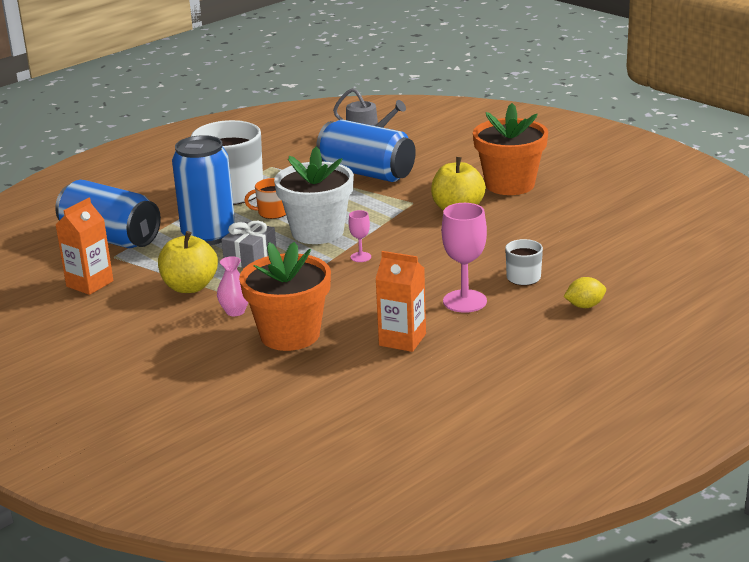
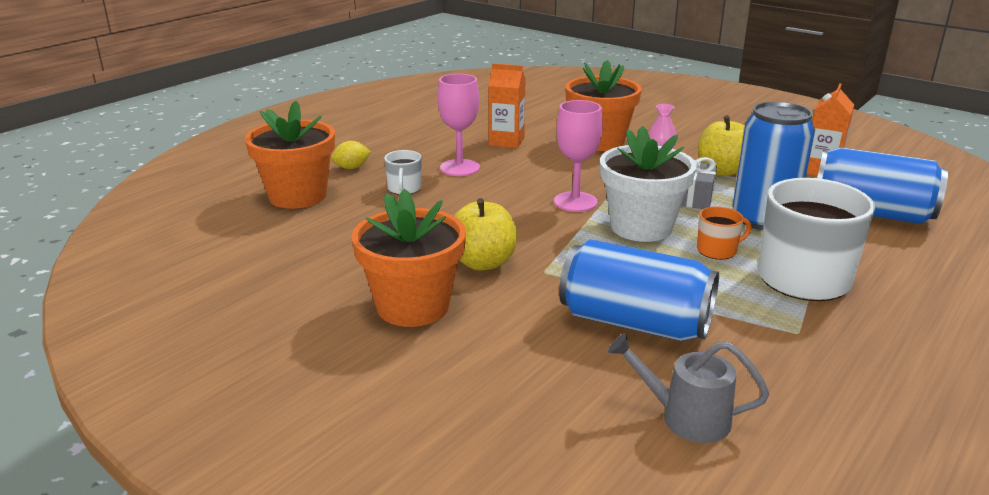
camera: 170 degrees right, 0 degrees up
(360, 257) = (575, 202): pink goblet -> pink goblet, size x1.96
(629, 272) = (298, 196): none -> orange flower pot

